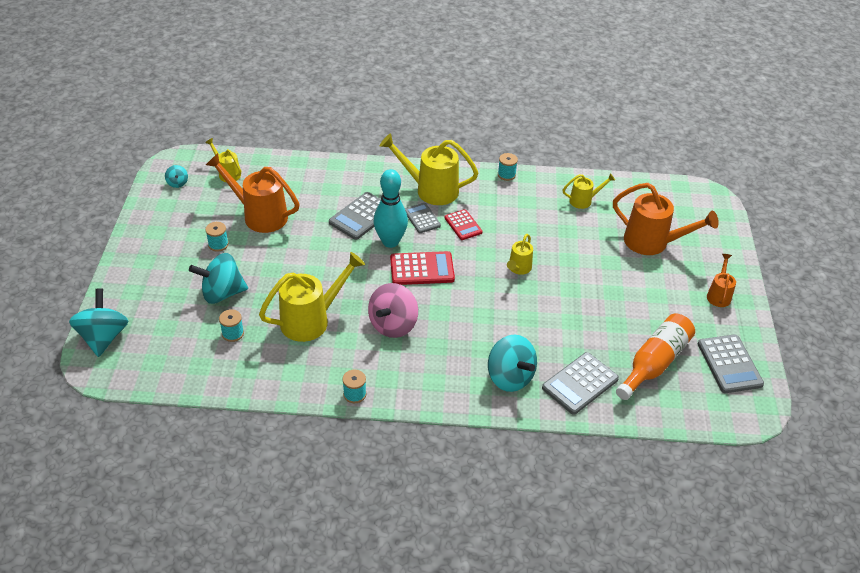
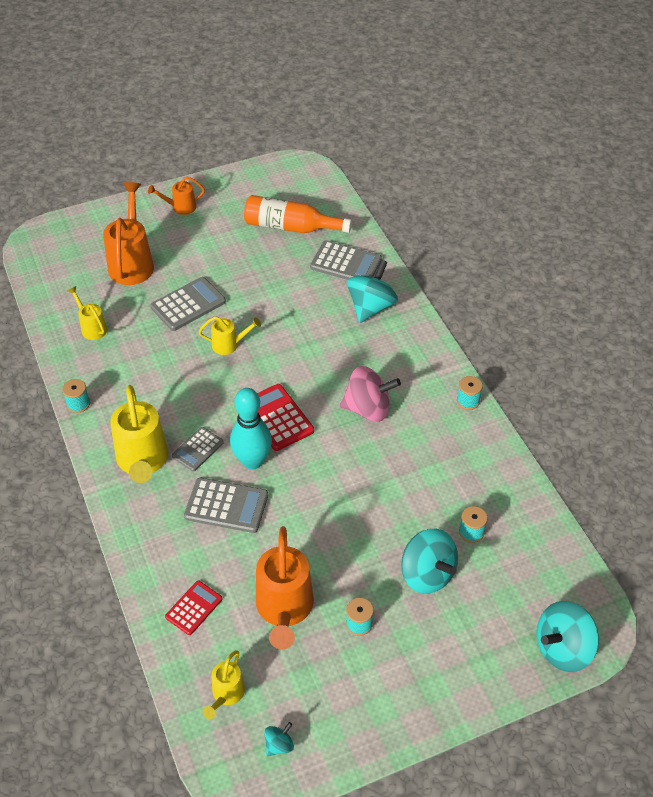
camera: 115 degrees left, 5 degrees up
(311, 320) = (407, 475): yellow watering can -> none
(463, 225) = (188, 410): red calculator -> red calculator (194, 608)
(729, 364) = (261, 186): grey calculator -> grey calculator (188, 304)

